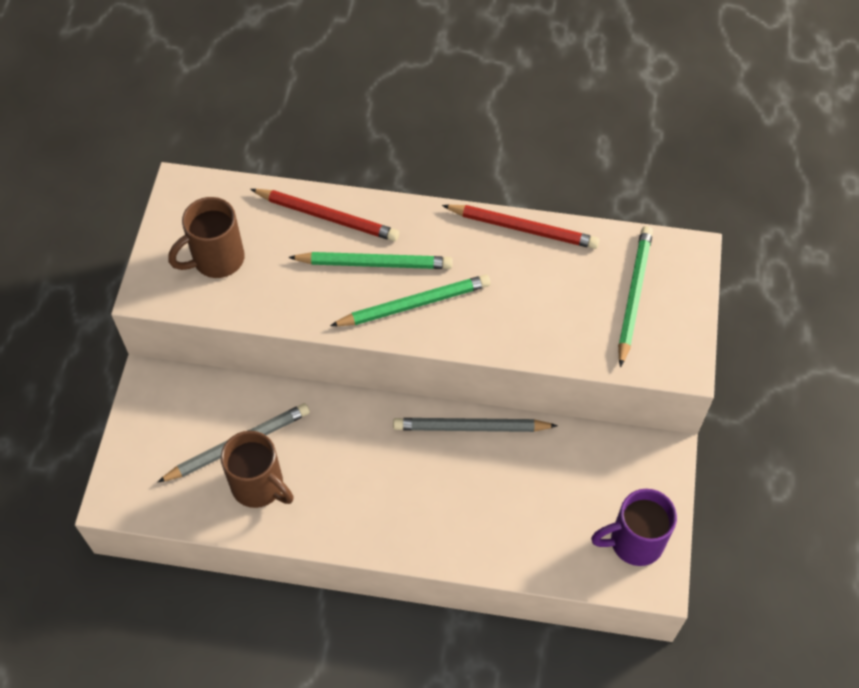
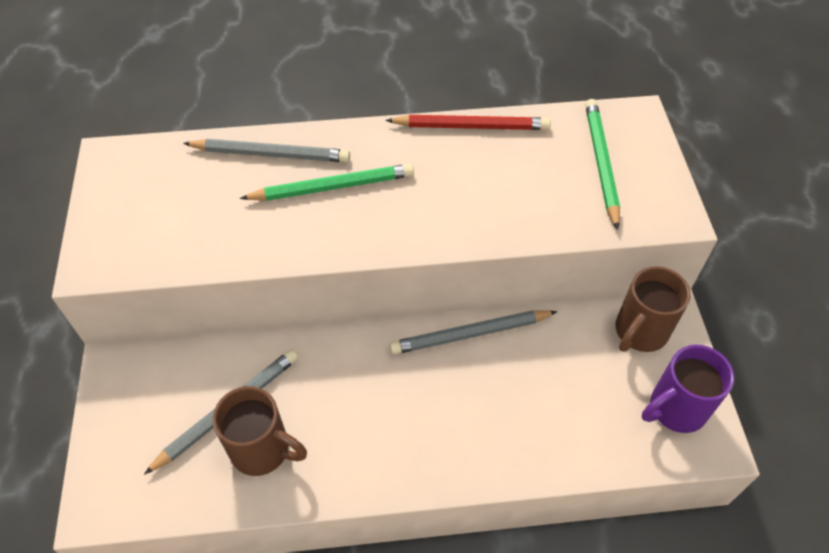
camera: 15 degrees left, 5 degrees down
(216, 259) = (161, 217): brown mug -> brown mug (639, 332)
(327, 217) = (271, 154): red pencil -> grey pencil
(414, 304) = (386, 216): green pencil -> none

